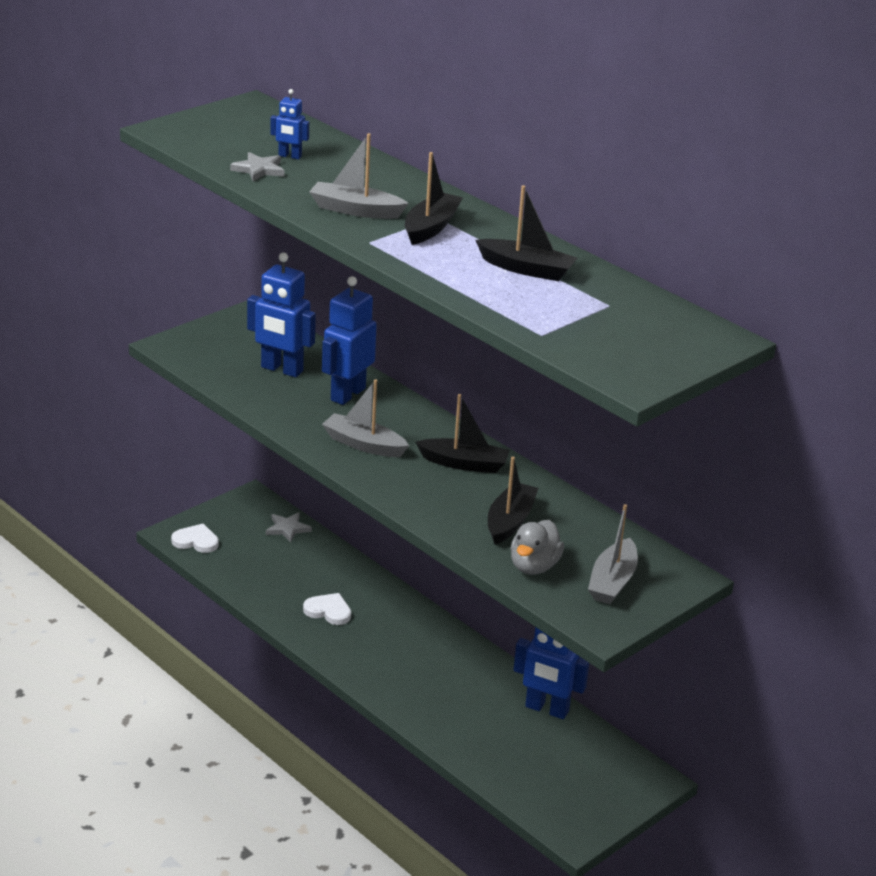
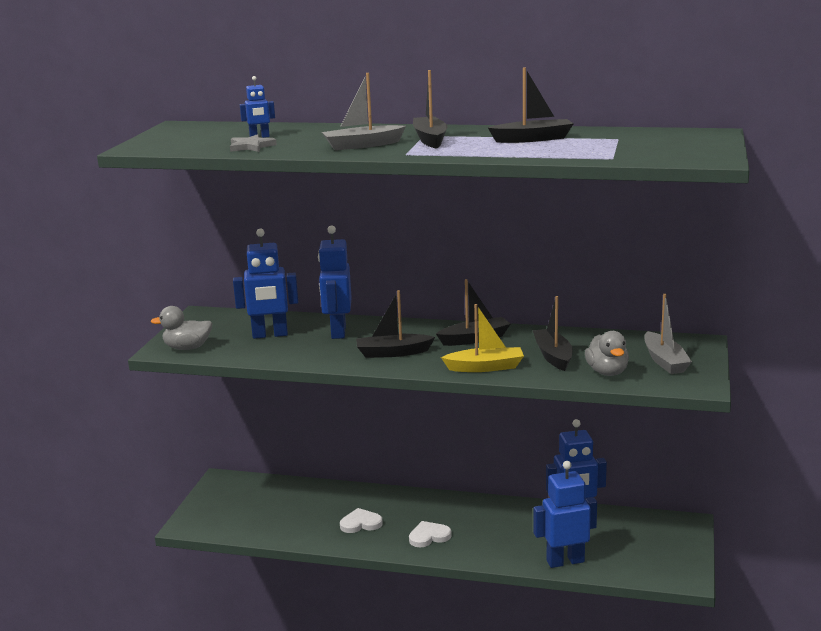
camera: 30 degrees left, 10 degrees down
(192, 352) = (187, 348): none -> grey duck
(196, 541) = (210, 522): white heart -> white heart (429, 536)
(287, 529) = (270, 487): grey star -> none
(364, 444) = (393, 353): grey boat -> black boat
(425, 503) = (485, 367): none -> yellow boat
(475, 752) = (565, 561): none -> blue robot

